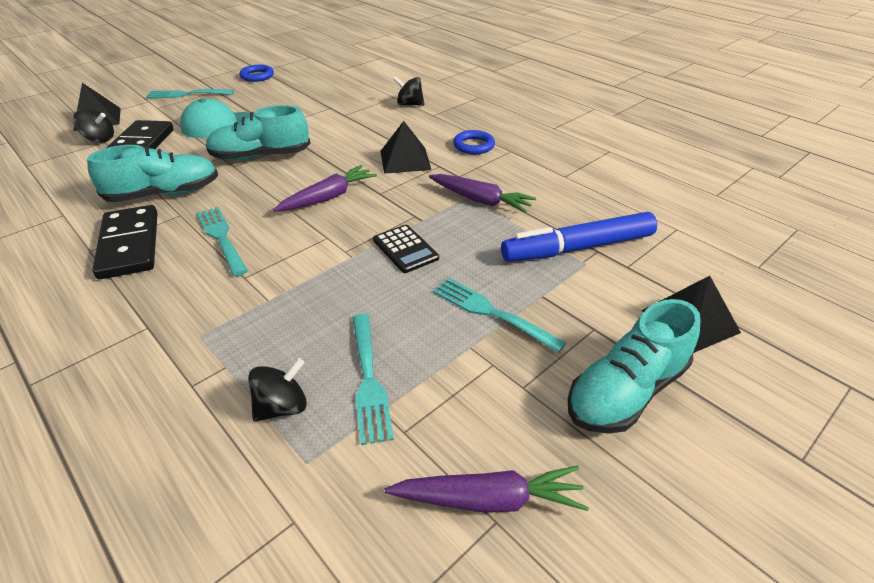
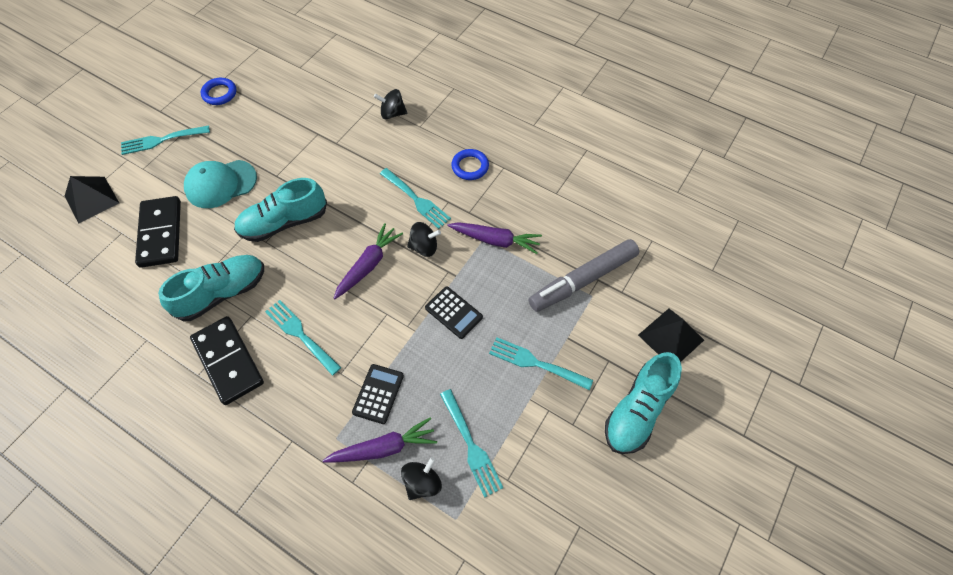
camera: 15 degrees left, 20 degrees up
(99, 139) = (114, 230): black spinning top -> black spinning top (424, 247)
(277, 303) = (378, 394): none -> black calculator
(405, 160) = (416, 200): black pyramid -> turquoise fork
(488, 499) = (572, 513): purple carrot -> purple carrot (383, 448)
(578, 248) = (583, 280): blue marker -> grey marker

